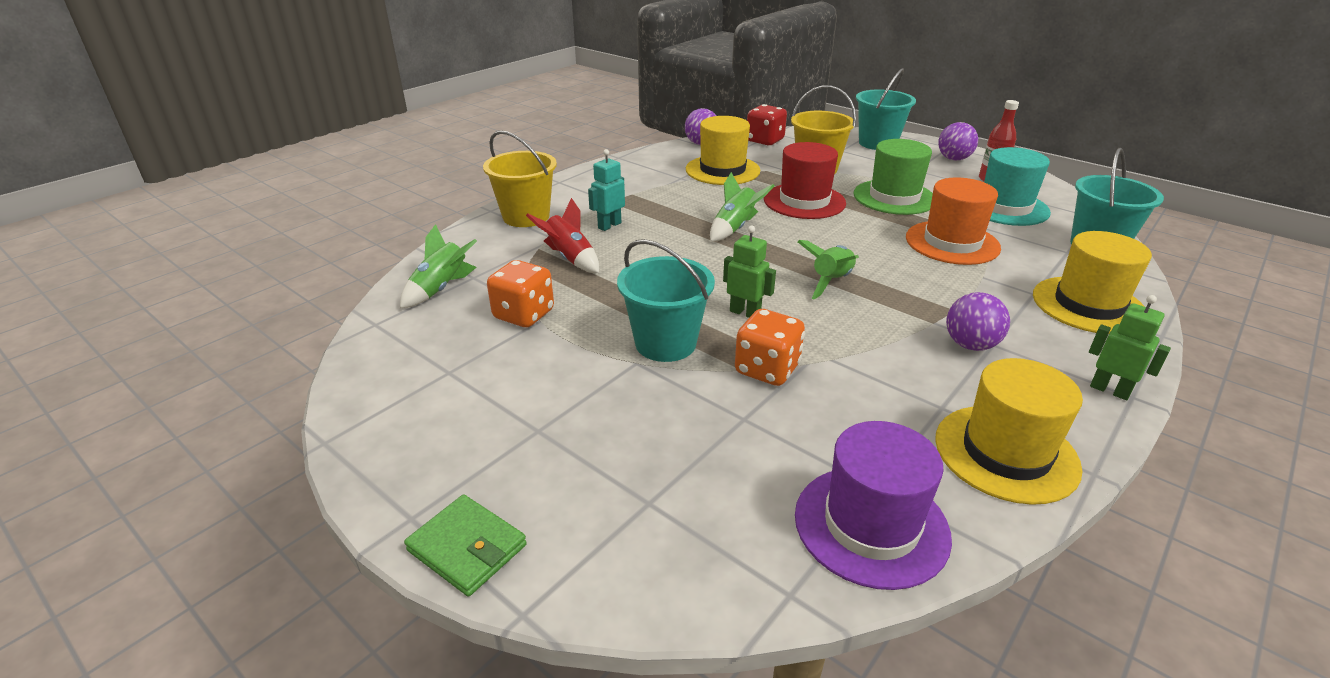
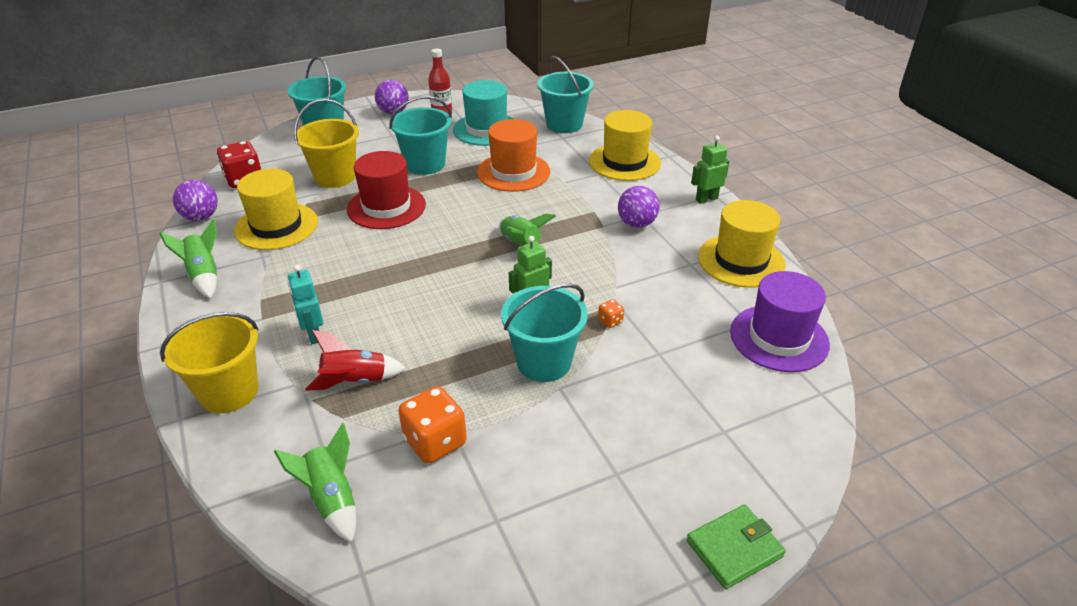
camera: 65 degrees left, 5 degrees up
(735, 228) = (396, 260): green rocket -> green rocket (204, 275)
(767, 369) = (610, 321): orange dice -> orange dice, size x0.46
(894, 197) = (425, 164): green hat -> turquoise bucket

